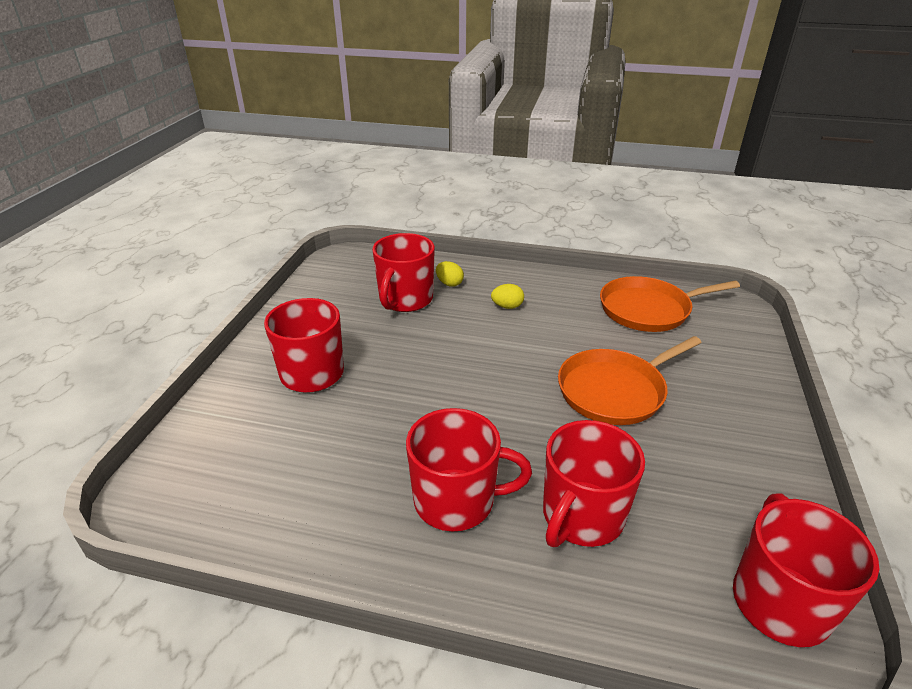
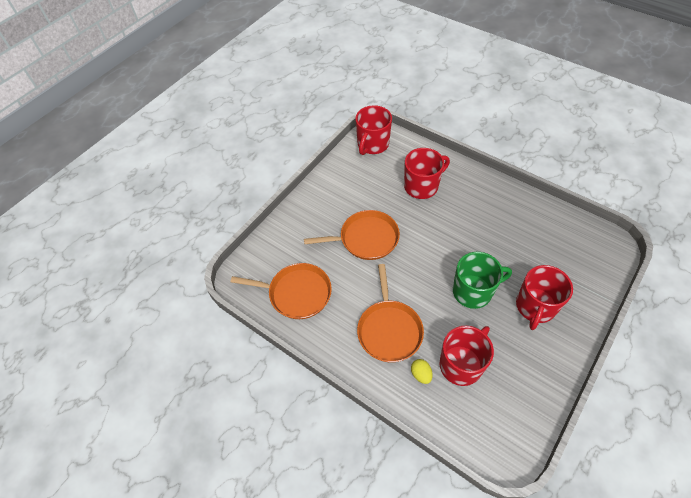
camera: 155 degrees left, 20 degrees up
(411, 367) = (473, 291): none -> green mug
(456, 501) = (471, 206): red mug -> none
(507, 306) = (389, 329): yellow egg -> orange pan

